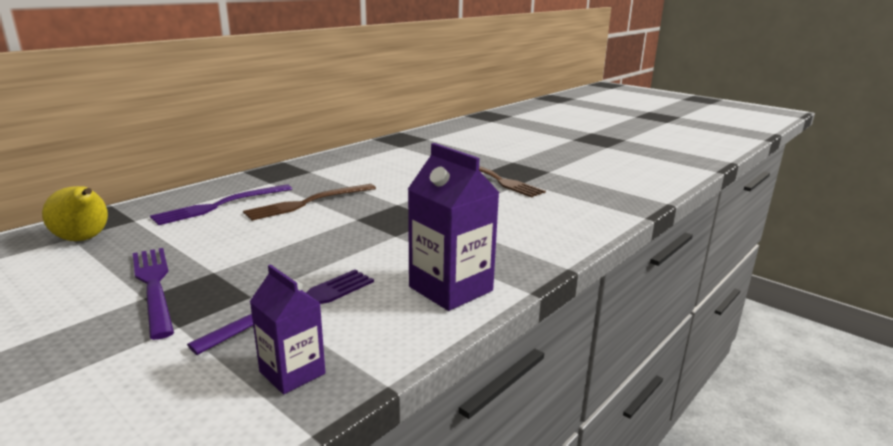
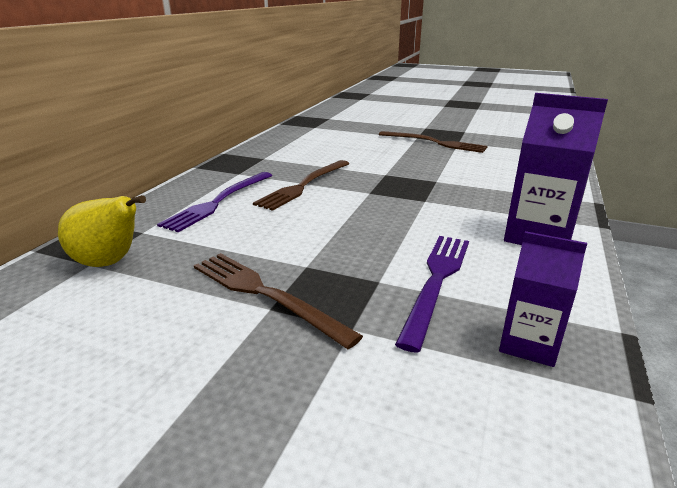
camera: 20 degrees left, 5 degrees up
(154, 287) = (266, 295): purple fork -> brown fork

